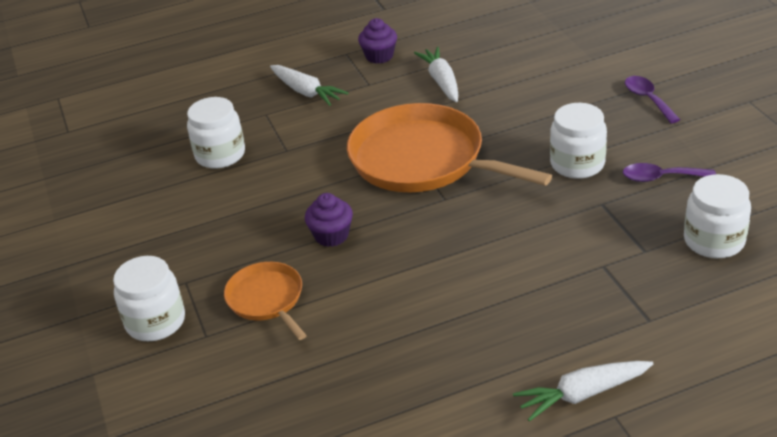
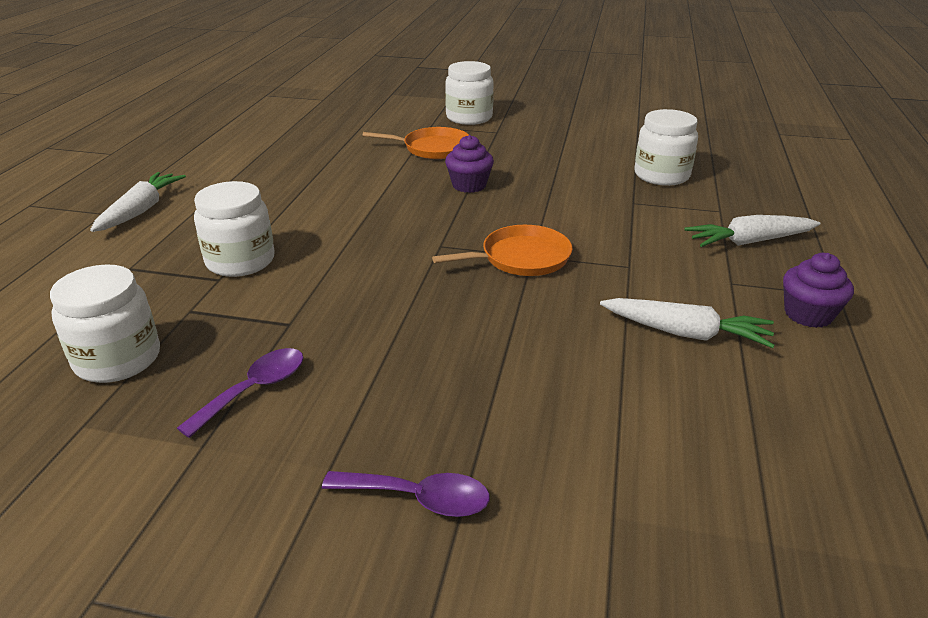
camera: 120 degrees right, 5 degrees down
(423, 160) = (521, 258): orange pan -> orange pan, size x0.51
(577, 164) = (373, 344): white jar -> white jar (240, 261)

